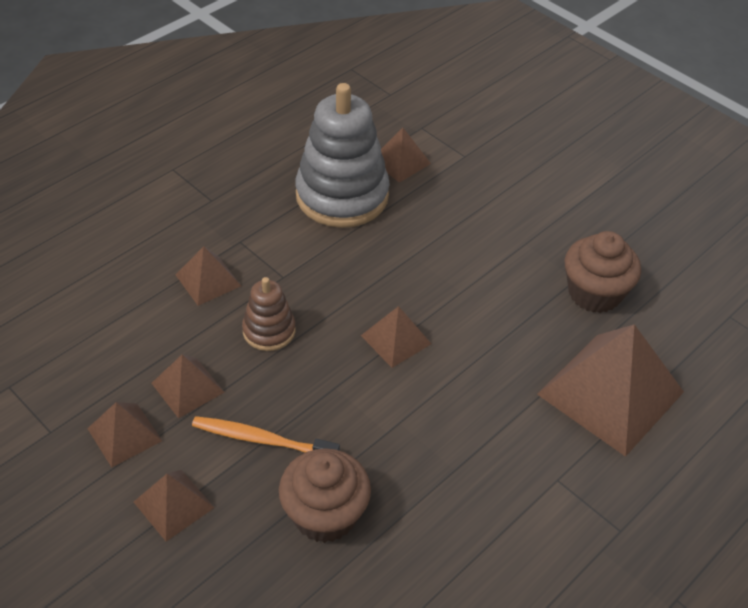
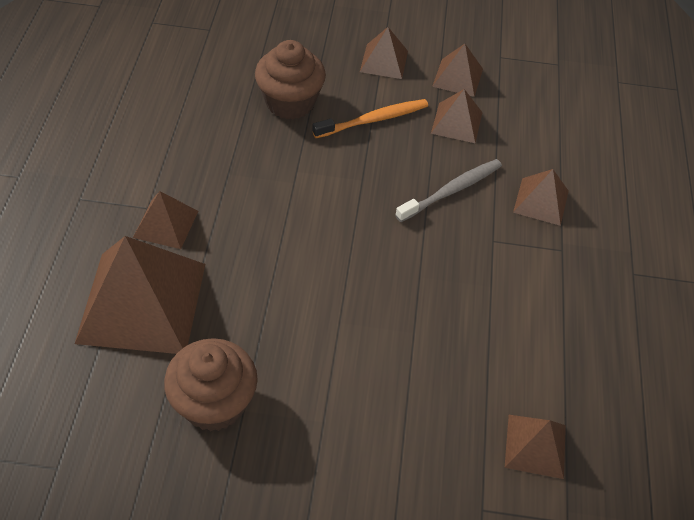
camera: 140 degrees right, 5 degrees up
(269, 331) = (451, 190): brown stacking toy -> grey toothbrush
(342, 196) = (540, 357): grey stacking toy -> none
(396, 339) = (353, 242): brown pyramid -> brown pyramid (165, 224)

